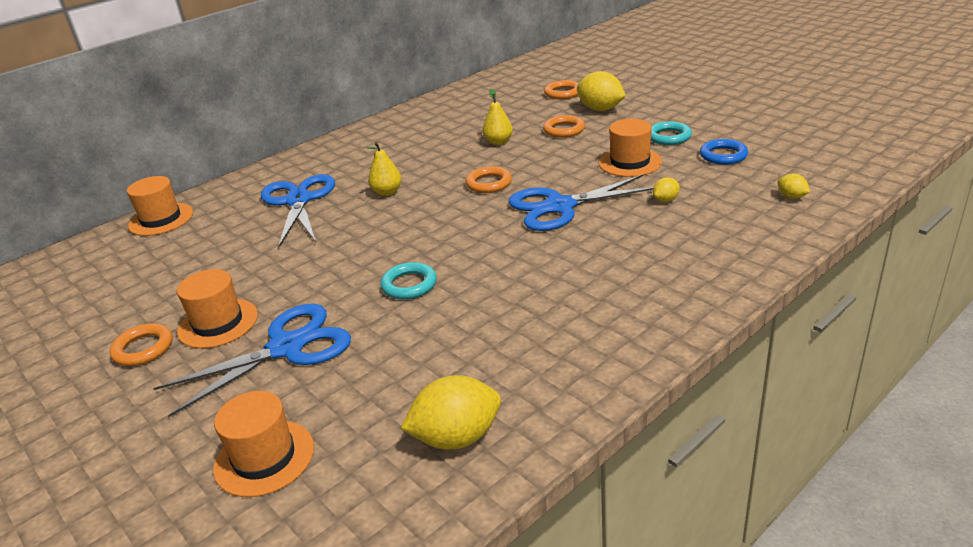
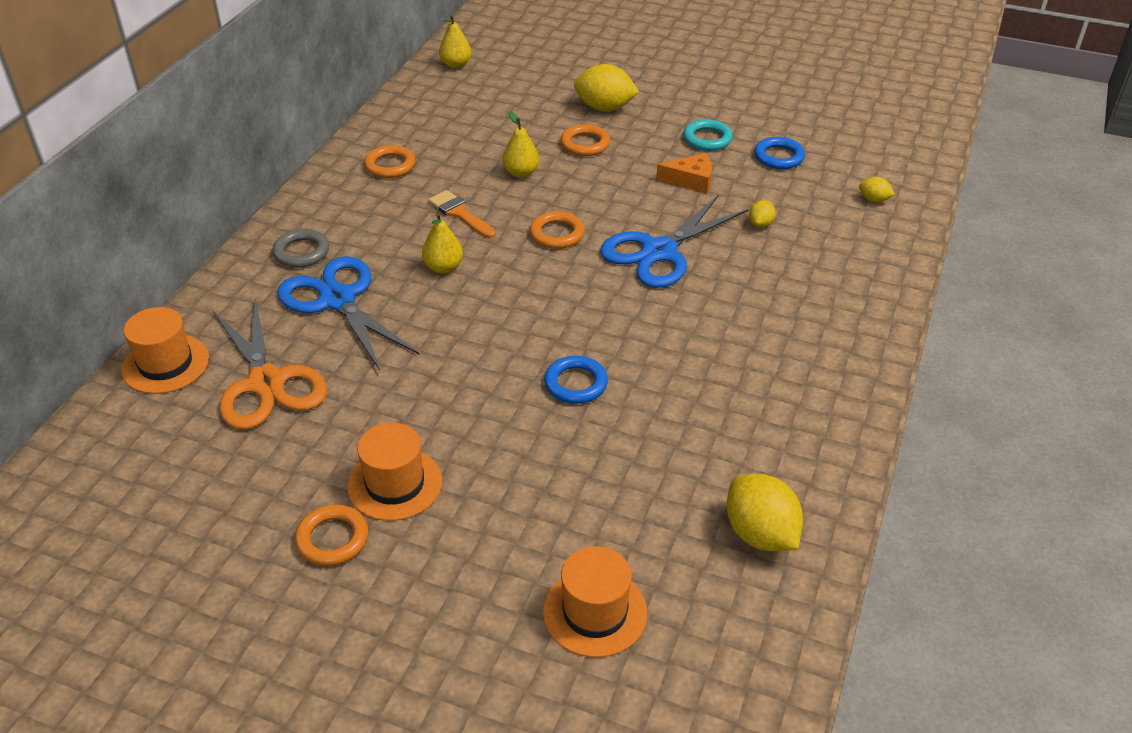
camera: 30 degrees left, 10 degrees up
(205, 241) = (266, 383): none -> orange scissors
(286, 347) = (506, 491): blue scissors -> none
(304, 170) = (301, 252): none -> grey ring
(409, 285) = (575, 383): turquoise ring -> blue ring
(430, 161) = (460, 213): none -> orange brush
(456, 437) = (760, 534): yellow lemon -> yellow lemon turned 75 degrees counterclockwise
(512, 75) = (456, 65): none -> yellow pear
(563, 93) = (542, 88): orange ring -> orange ring (390, 165)
(630, 162) = (690, 180): orange hat -> orange cheese

